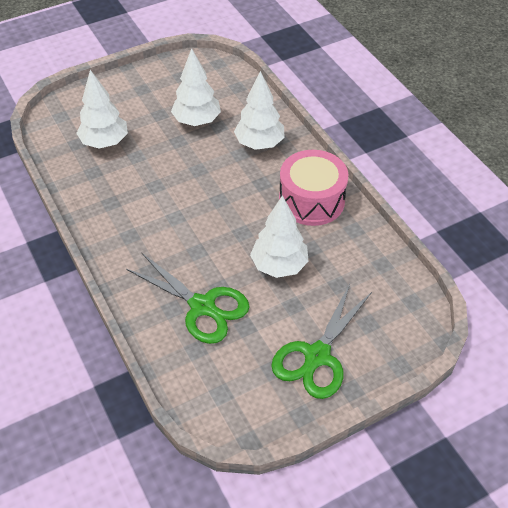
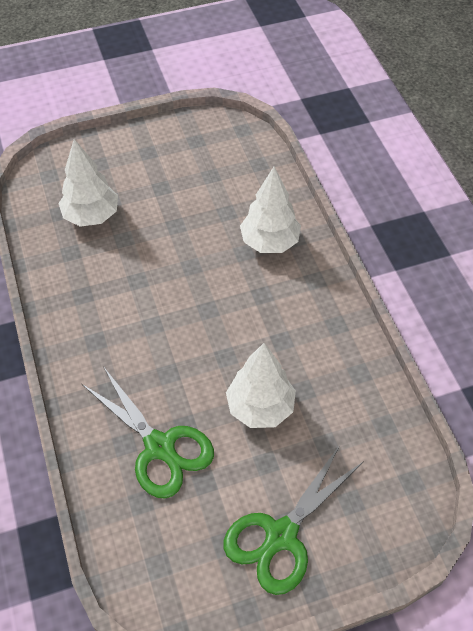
camera: 10 degrees right, 5 degrees up
(197, 121) = (202, 202): white tree -> none
(311, 200) = (316, 326): pink drum -> none

